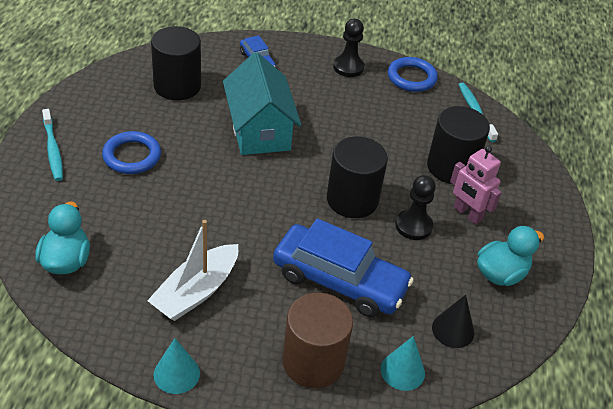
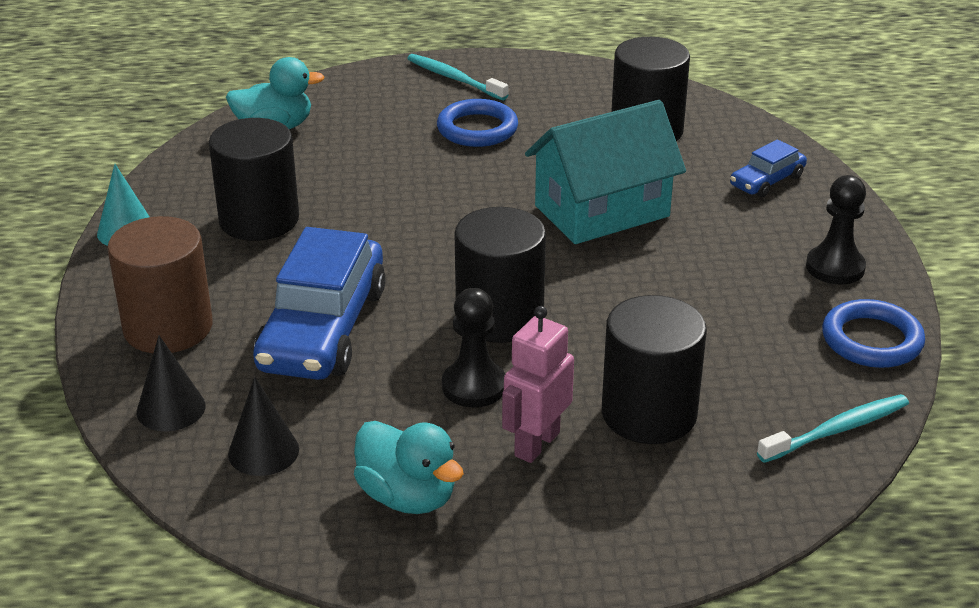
camera: 80 degrees right, 10 degrees down
(53, 149) = (454, 79): turquoise toothbrush -> turquoise toothbrush turned 75 degrees clockwise
(196, 291) = (259, 220): white boat -> black cylinder
(402, 371) = (171, 408): turquoise cone -> black cone

